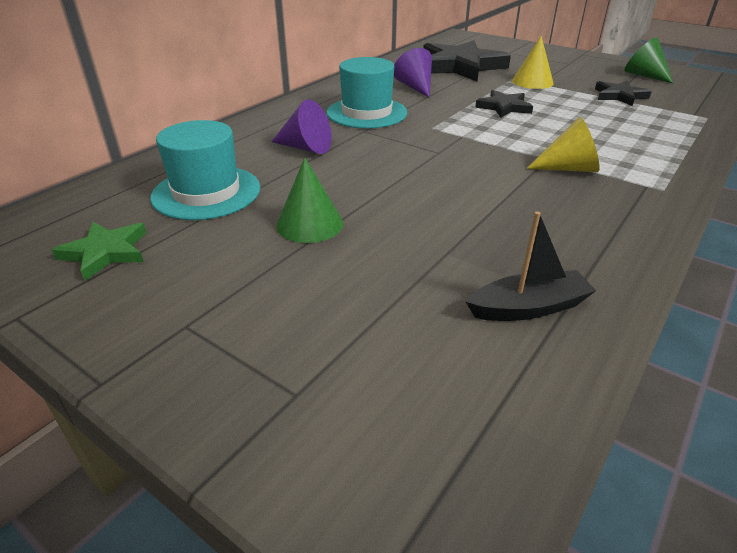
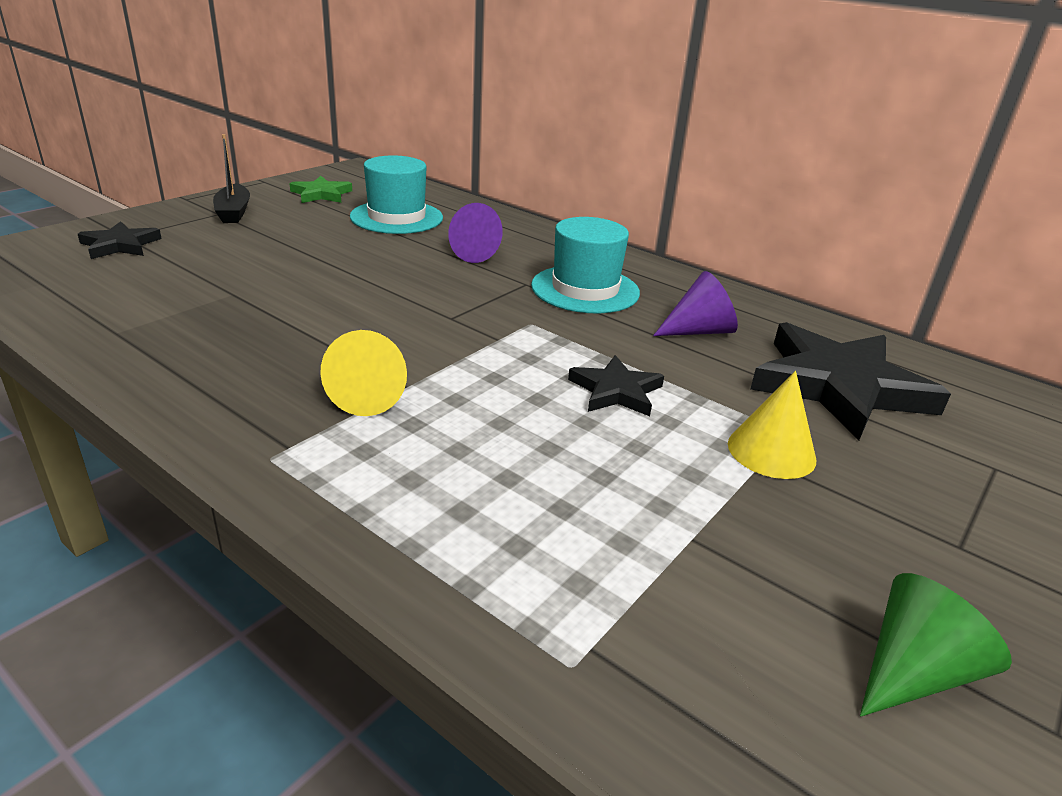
camera: 90 degrees right, 5 degrees down
(309, 224) = (319, 248): green cone -> none
(528, 307) = (125, 313): black boat -> black boat (233, 212)
(619, 96) = (707, 554): black star -> black star (120, 245)

